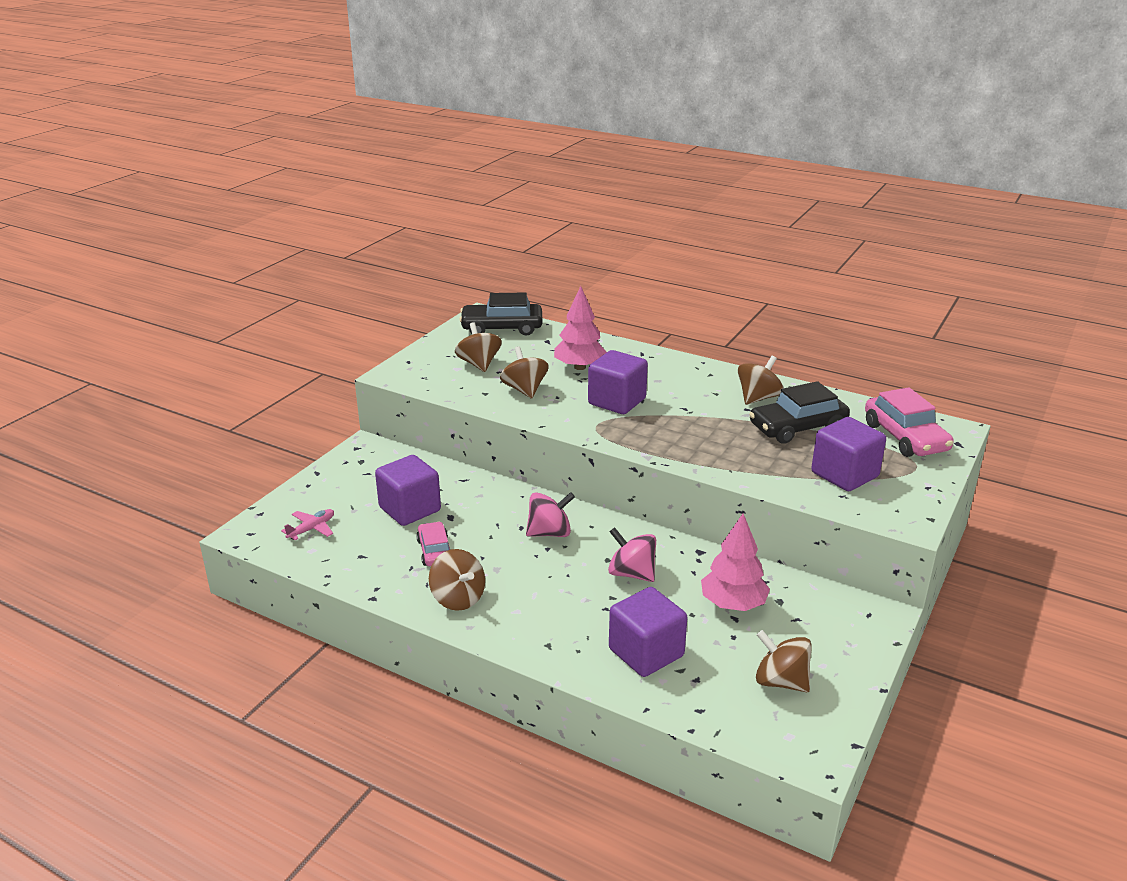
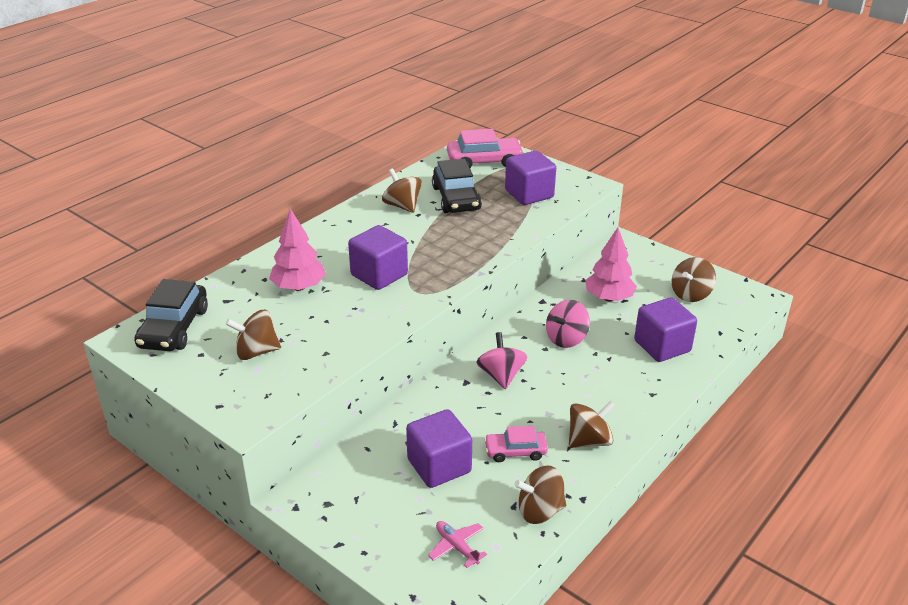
camera: 80 degrees left, 5 degrees up
(524, 390) = (331, 326): brown spinning top -> brown spinning top (540, 511)

